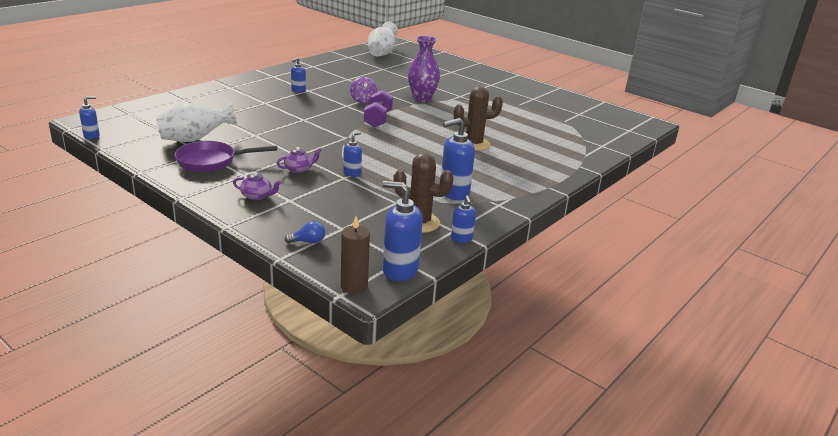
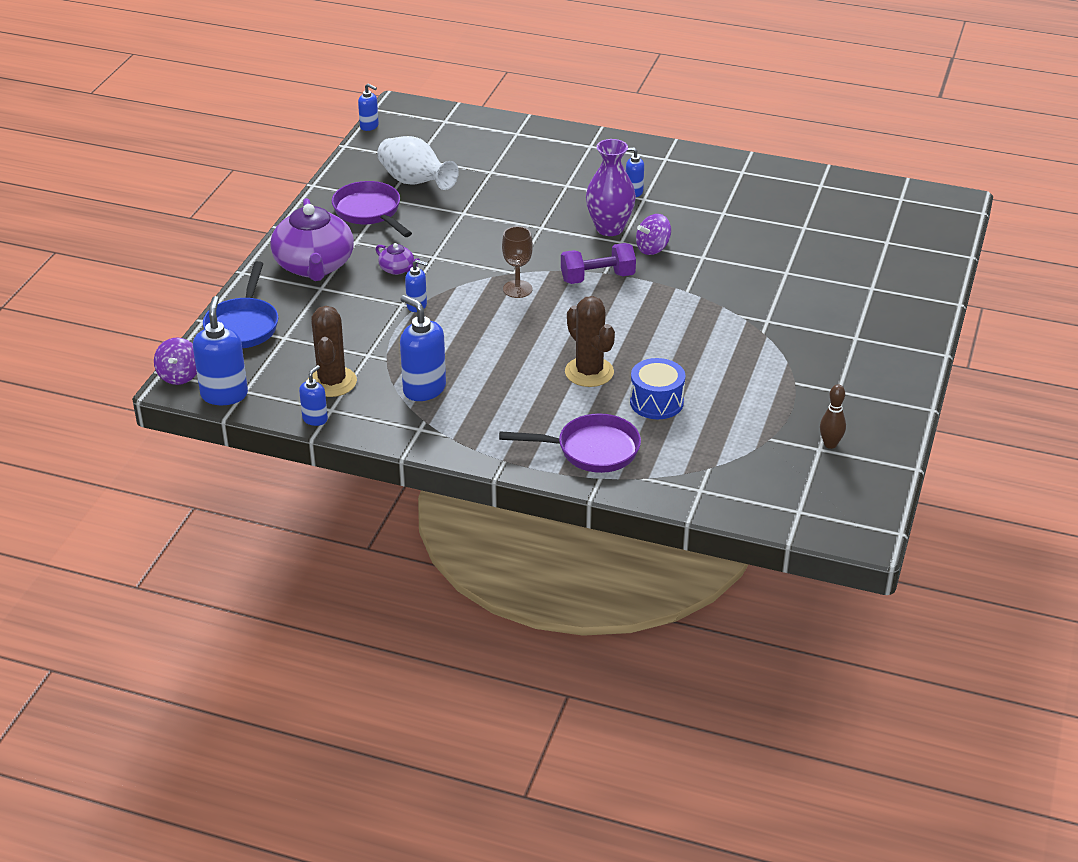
camera: 70 degrees right, 10 degrees up
(257, 196) = (314, 266): purple teapot -> purple teapot, size x2.32
(308, 241) = (243, 325): blue light bulb -> blue pan
(354, 286) = (179, 375): brown candle -> purple spinning top
(366, 141) = (517, 289): none -> brown goblet
(382, 53) = (877, 206): white vase -> none
(422, 98) = (715, 291): purple vase -> purple vase (609, 228)
(461, 239) = (315, 419): blue soap dispenser -> blue soap dispenser turned 150 degrees clockwise
(515, 136) = (656, 402): none -> blue drum
(552, 162) = (591, 450): none -> purple pan
(576, 111) = (830, 444): none -> brown bowling pin

